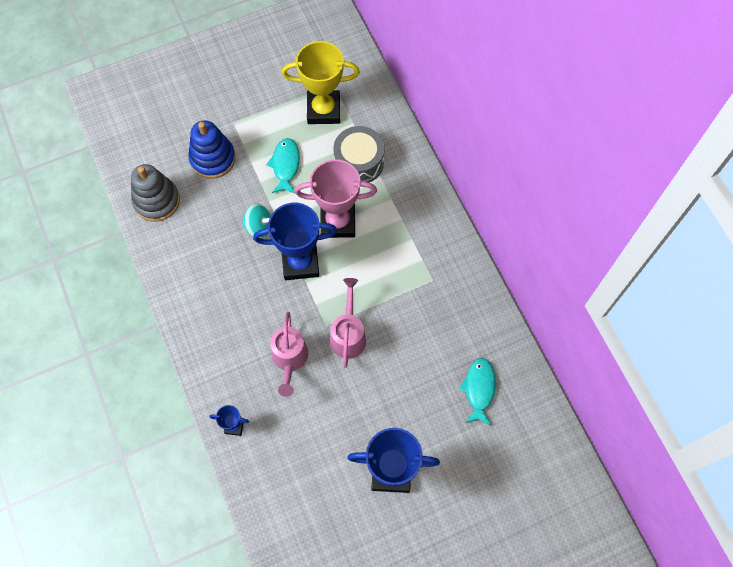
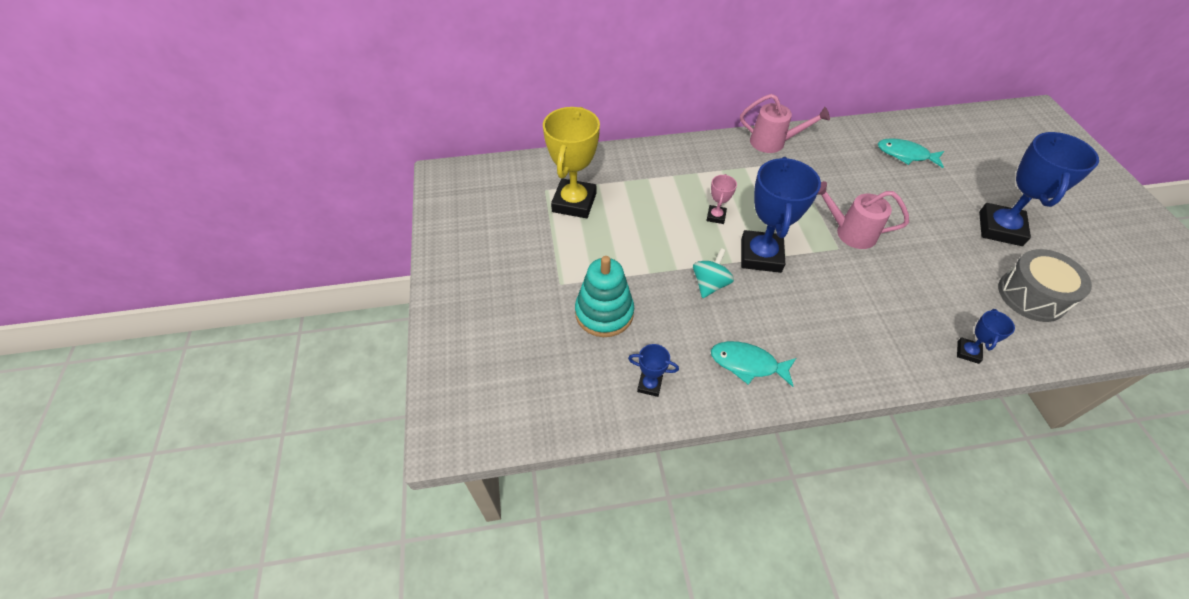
camera: 75 degrees left, 15 degrees down
(157, 201) = (649, 385): grey stacking toy -> blue trophy
(212, 158) = (604, 313): blue stacking toy -> turquoise stacking toy
(285, 165) = (634, 246): turquoise fish -> turquoise fish (748, 364)
(290, 359) = (880, 285): pink watering can -> pink watering can (773, 142)
(338, 222) = (716, 216): pink trophy -> pink trophy, size x0.46
(359, 162) = (647, 187): grey drum -> grey drum (1031, 296)

